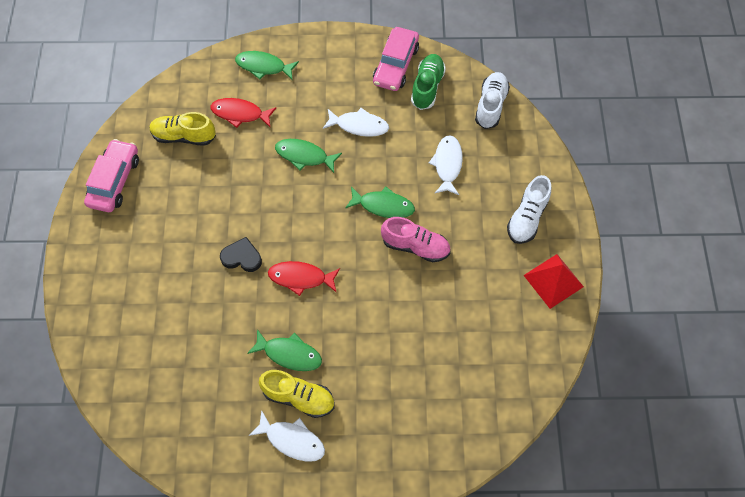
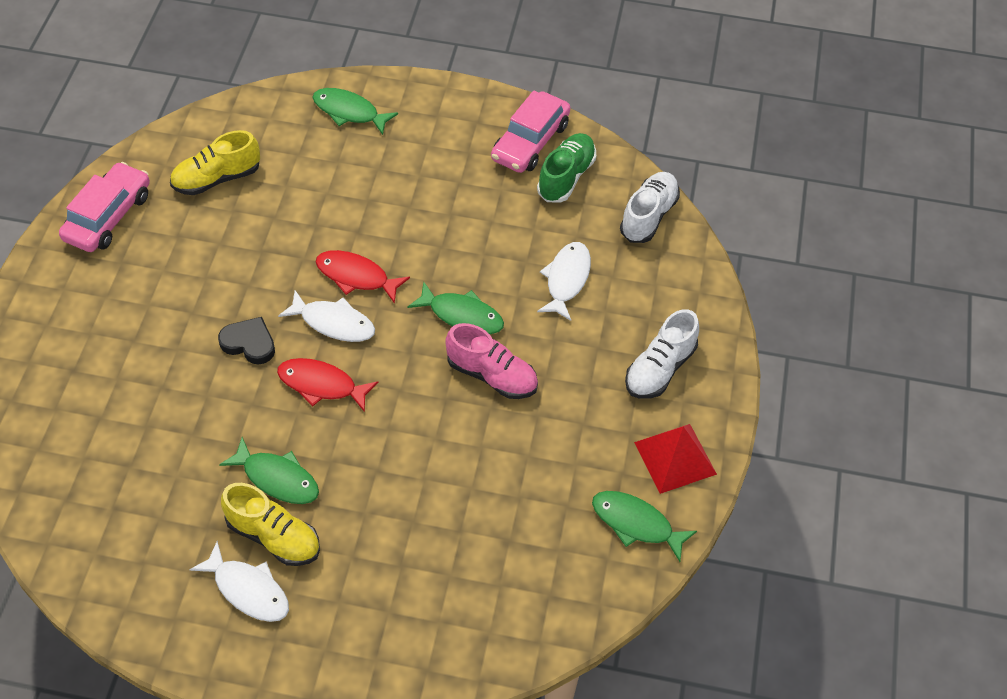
camera: 10 degrees right, 10 degrees down
(184, 136) = (217, 178): yellow shoe -> yellow shoe turned 45 degrees counterclockwise
(240, 114) = (300, 164): red fish -> red fish (356, 276)
(304, 156) = (372, 232): green fish -> green fish (636, 524)
(359, 125) = (457, 208): white fish -> white fish (333, 323)

